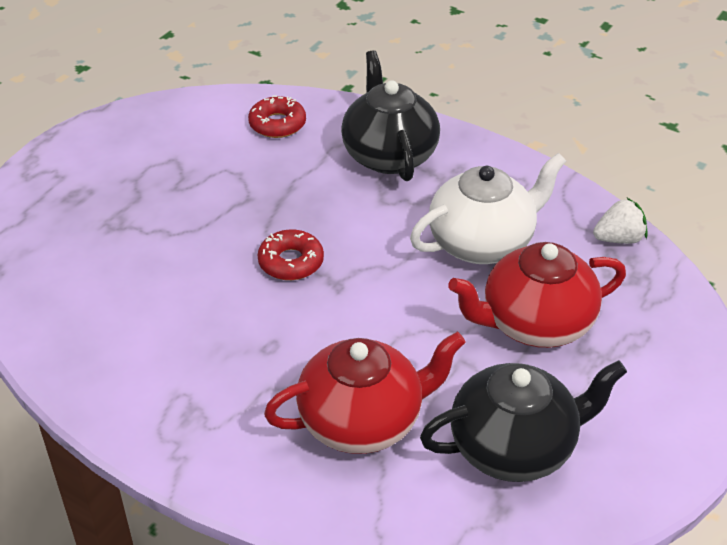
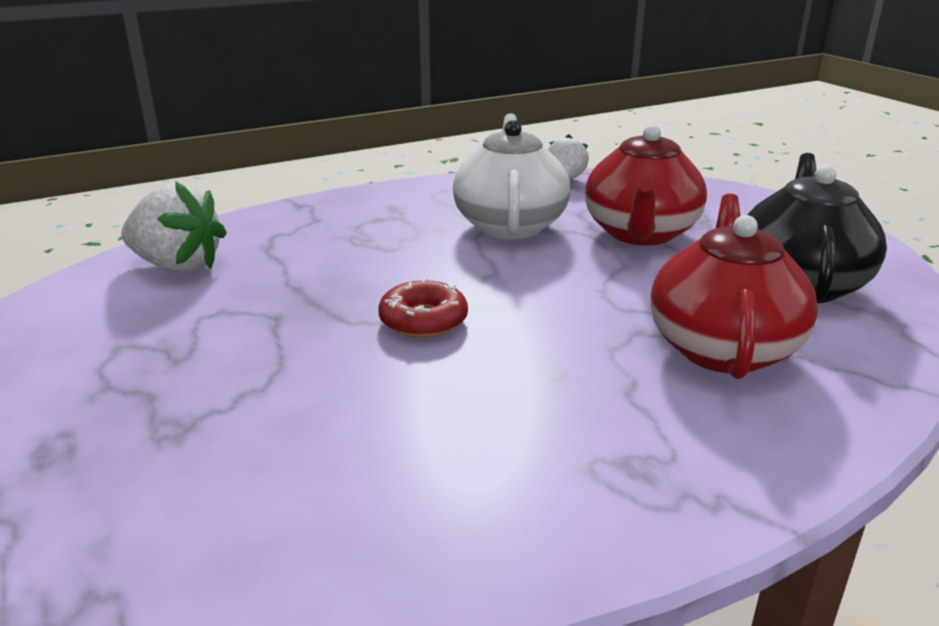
camera: 60 degrees left, 15 degrees down
(277, 124) = (178, 266): red donut -> white strawberry
(389, 155) = (327, 228): black teapot -> none

